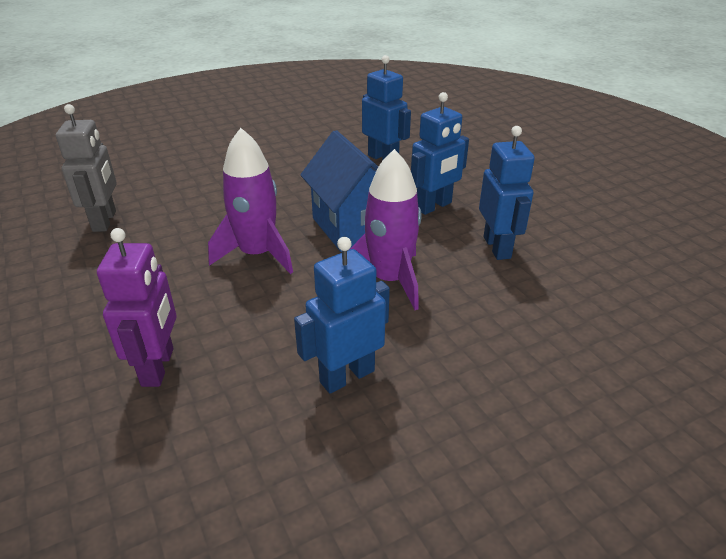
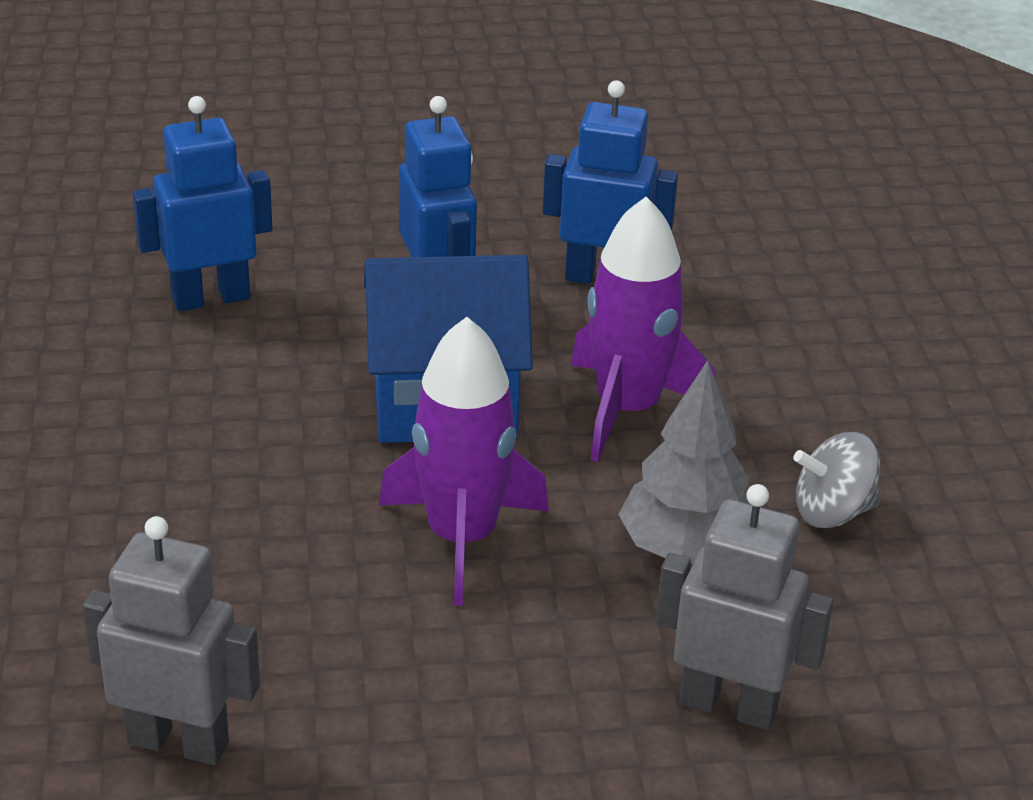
camera: 70 degrees left, 0 degrees up
(158, 367) = (728, 706): purple robot -> grey robot
(282, 325) = (686, 549): none -> grey tree
(347, 376) = (832, 512): blue robot -> grey spinning top

